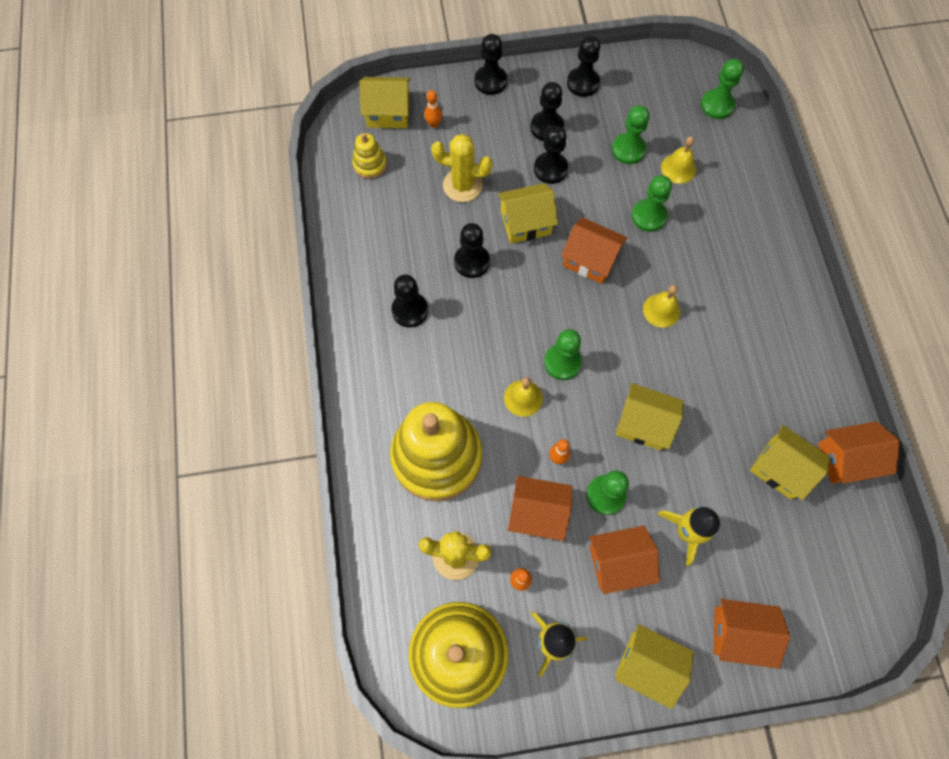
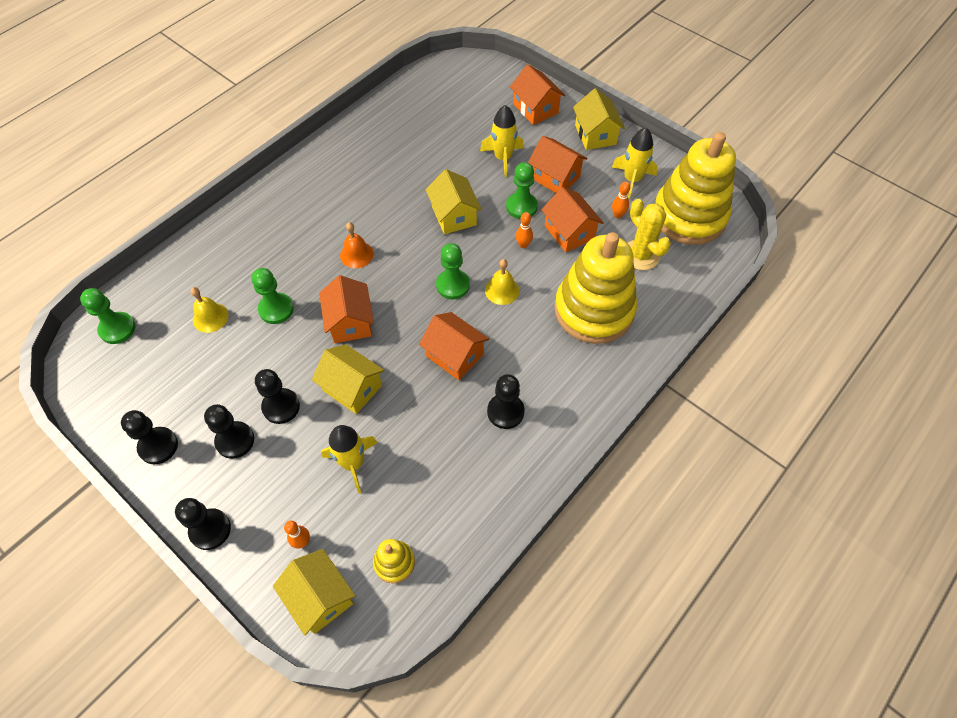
camera: 130 degrees left, 10 degrees down
(462, 185) = (353, 463): yellow cactus -> yellow rocket
(471, 262) = (423, 400): black pawn -> none
(628, 150) = (215, 363): green pawn -> none
(661, 310) = (356, 254): yellow bell -> orange bell
(780, 468) = (417, 138): yellow house -> none
(846, 459) = (381, 114): orange house -> orange house (454, 355)

